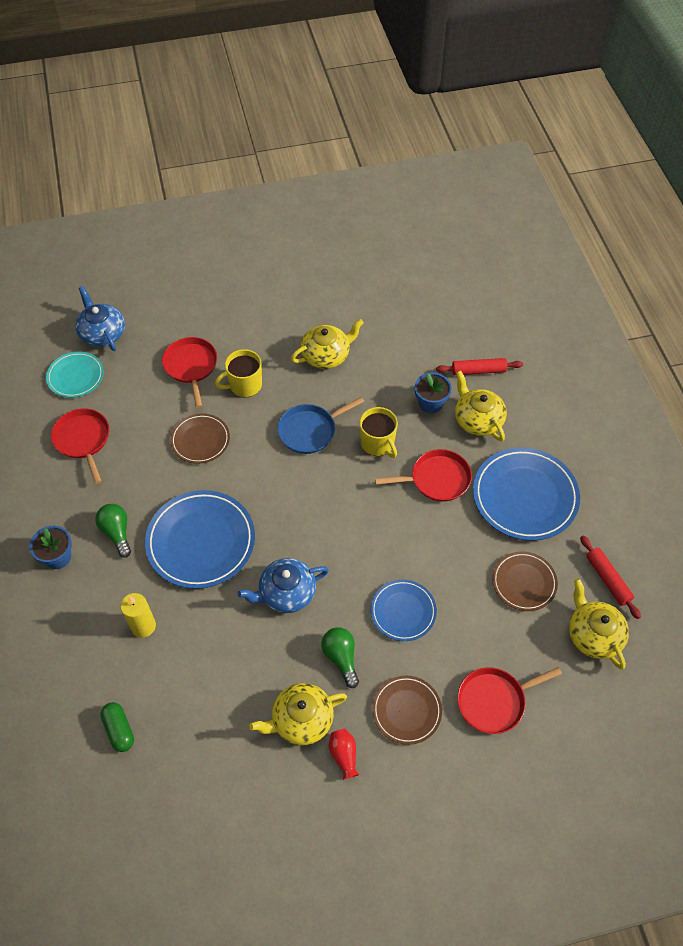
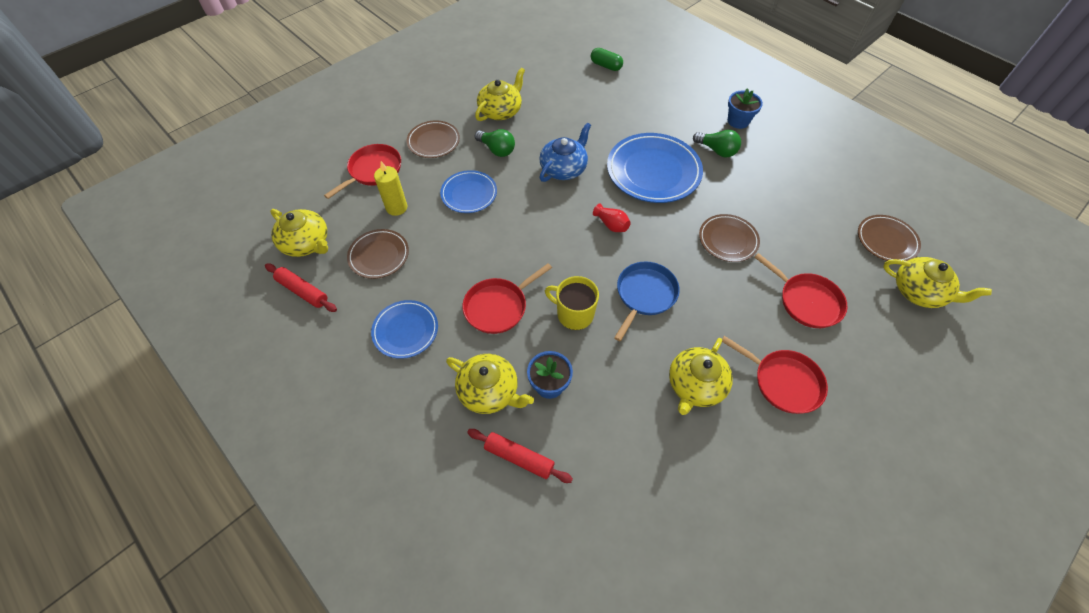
camera: 150 degrees right, 0 degrees up
(76, 376) = (886, 240): turquoise plate -> brown plate
(83, 440) = (815, 196): red pan -> red pan (783, 382)
(102, 333) = (919, 292): blue teapot -> yellow teapot
(143, 626) = (642, 112): yellow candle -> yellow candle (396, 207)
(244, 385) = (741, 308): yellow mug -> none
(344, 755) = (462, 106): red vase -> red vase (611, 225)
(478, 371) = (519, 458): red rolling pin -> red rolling pin turned 60 degrees clockwise
(525, 496) = (405, 330): blue plate -> blue plate, size x0.58

